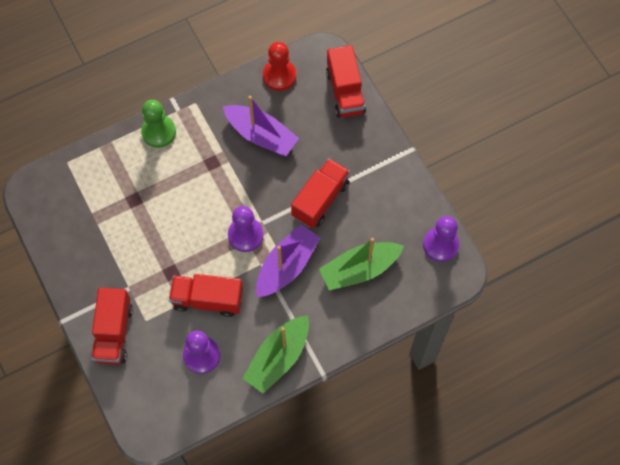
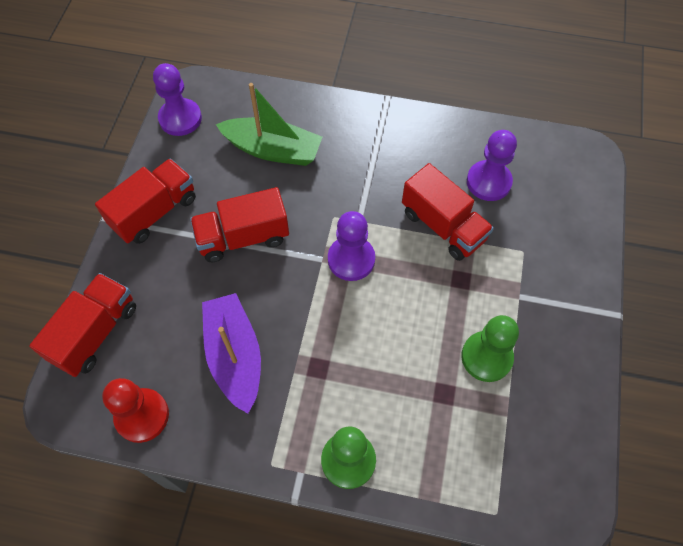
camera: 140 degrees left, 5 degrees down
(114, 333) = (566, 263): red truck -> red truck (154, 212)
(124, 236) = (486, 357): none -> green pawn
(278, 357) = (416, 133): green boat -> none
(286, 266) = (337, 201): purple boat -> none

